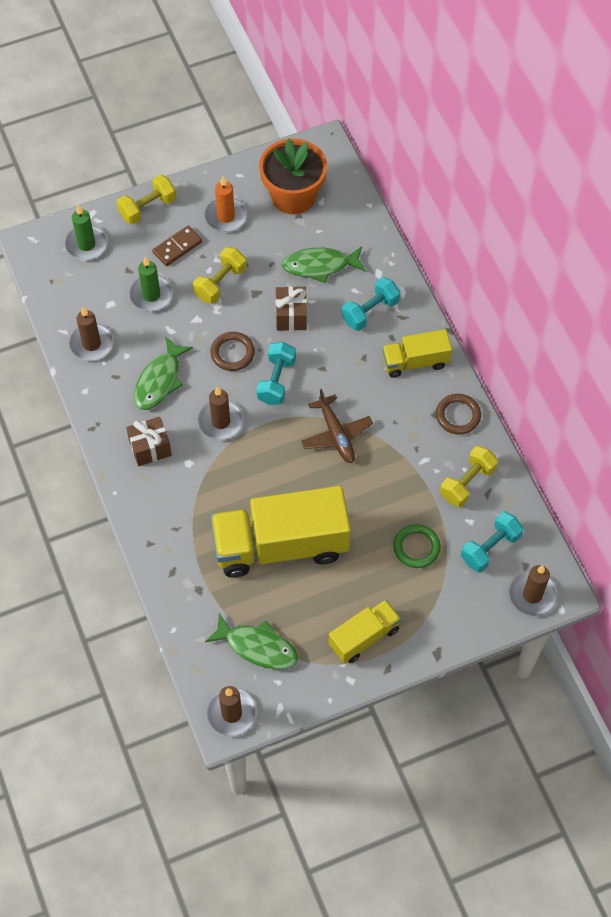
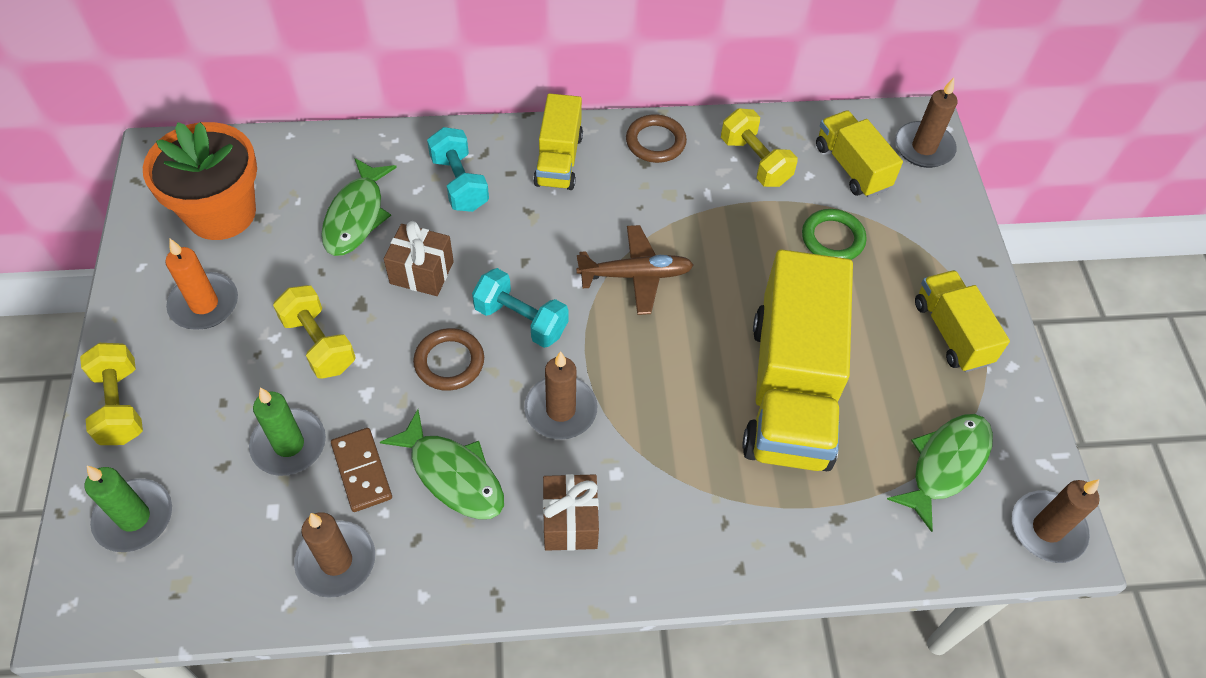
camera: 75 degrees left, 5 degrees down
(177, 247) = (220, 383): brown domino -> brown domino (361, 471)
(490, 548) = (851, 167): turquoise dumbbell -> yellow truck

